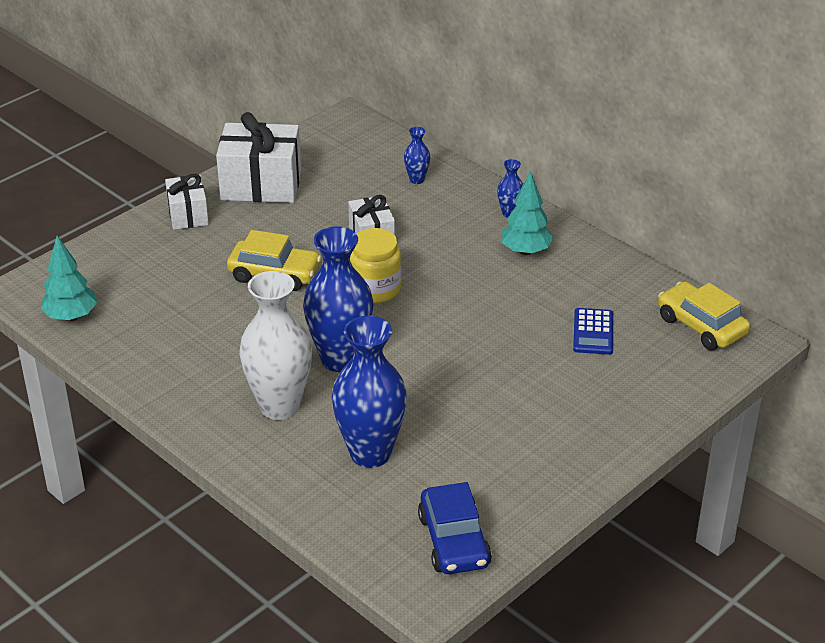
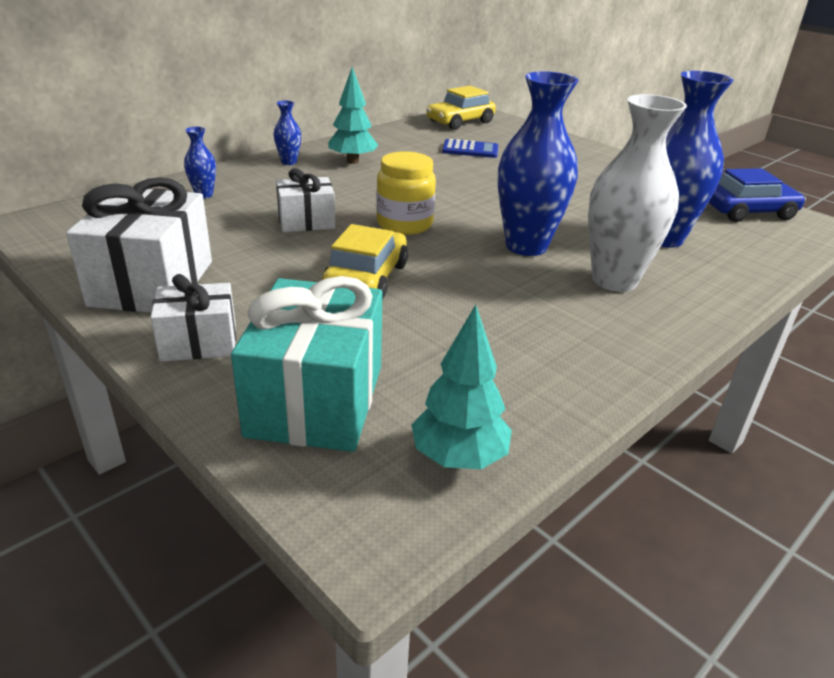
camera: 90 degrees left, 5 degrees down
(127, 264) = (316, 400): none -> turquoise gift

